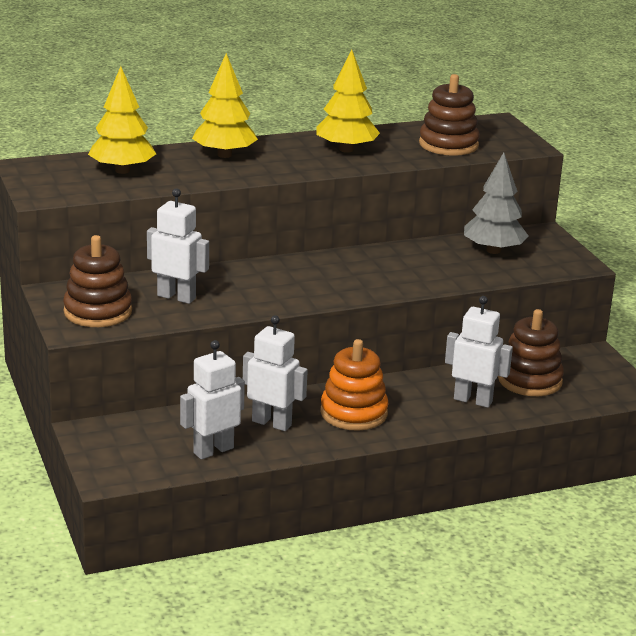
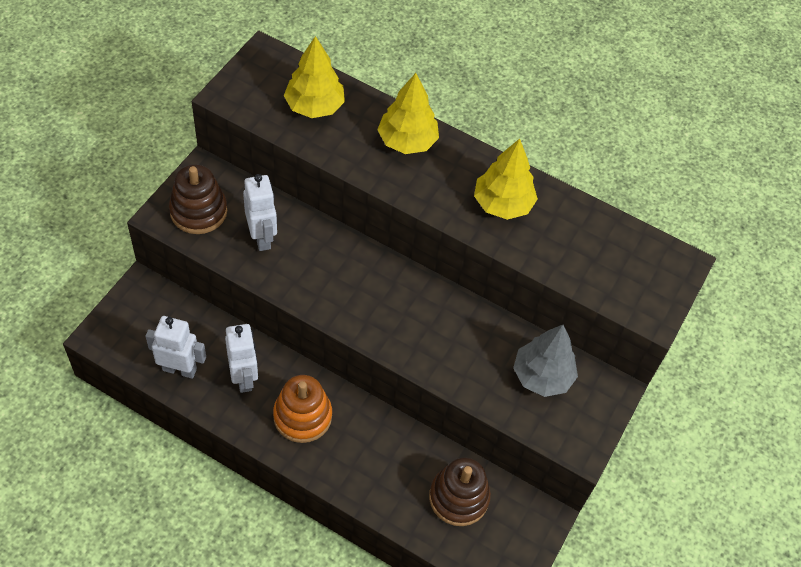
camera: 45 degrees right, 30 degrees up
(448, 145) = (591, 261): brown stacking toy -> none
(473, 400) = (392, 478): white robot -> none

